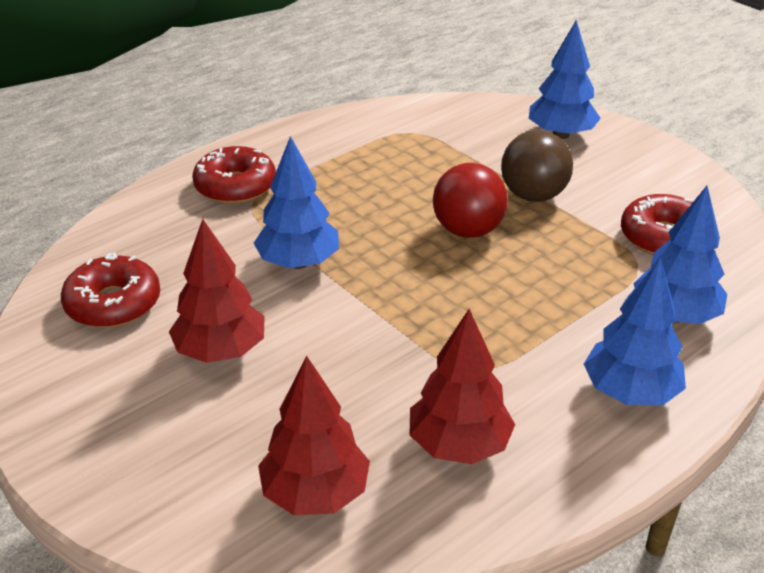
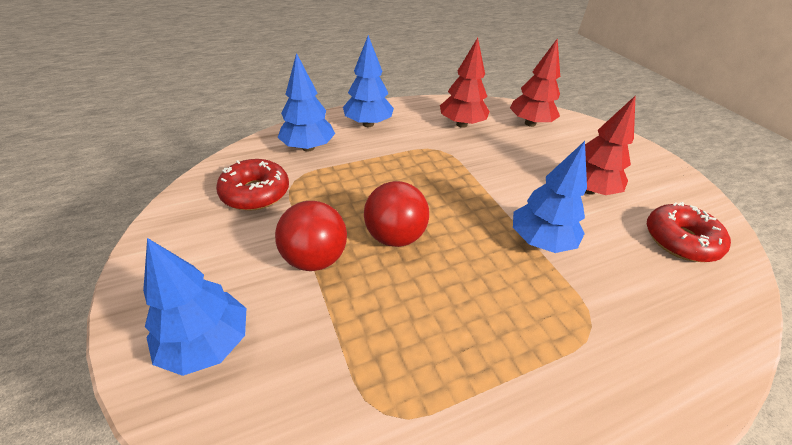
camera: 165 degrees left, 5 degrees up
(235, 186) = (616, 359): red donut -> none
(533, 195) = (315, 258): brown ball -> red ball

